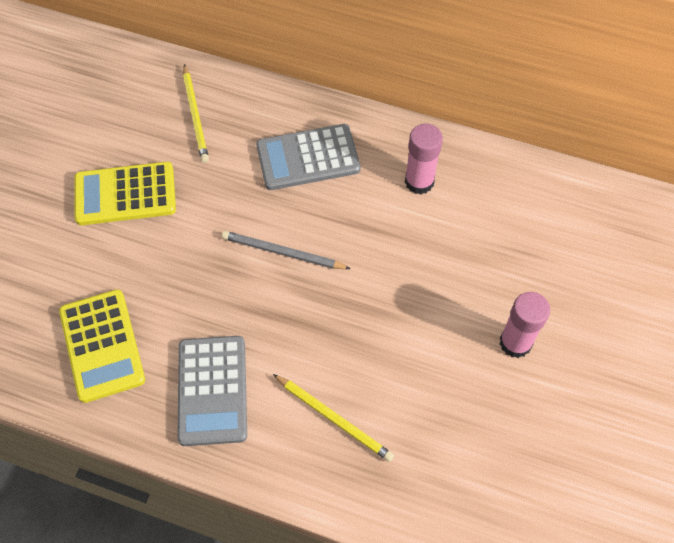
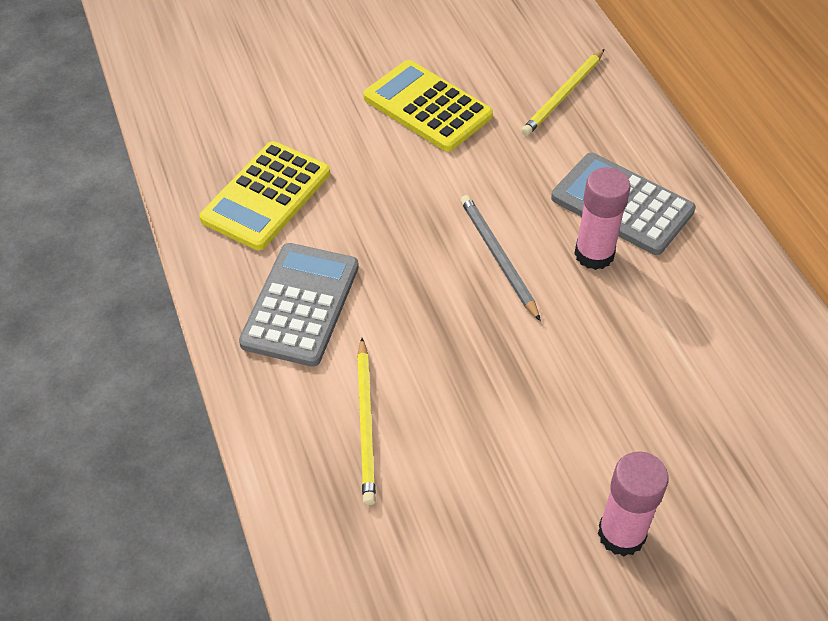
camera: 50 degrees right, 10 degrees down
(212, 390) = (301, 305): grey calculator -> grey calculator turned 150 degrees clockwise
(419, 182) = (708, 312): pink glue stick -> pink glue stick (594, 254)

